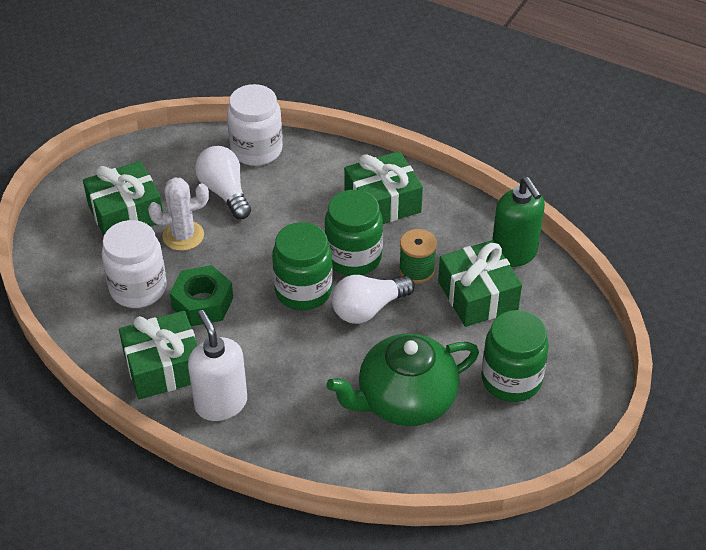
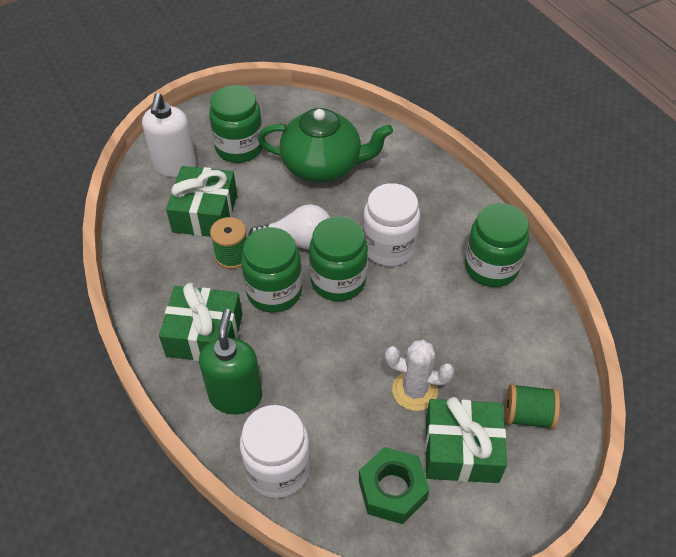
camera: 150 degrees left, 5 degrees up
(81, 257) = (528, 415): none -> green spool
(138, 288) = (484, 351): white jar -> white jar (389, 247)
(164, 367) = (491, 267): green gift -> green jar
(202, 303) = (431, 309): green nut -> green nut (392, 490)
(221, 403) = (458, 220): white soap dispenser -> white soap dispenser (175, 166)
(225, 192) = (345, 425): white light bulb -> none
(514, 253) = (143, 233): green soap dispenser -> green soap dispenser (235, 396)

